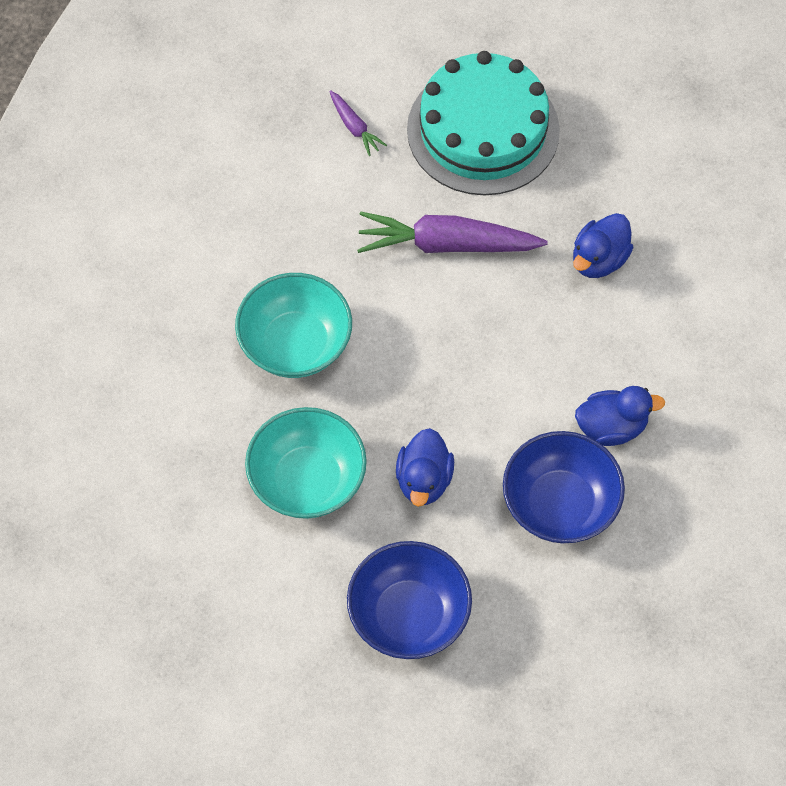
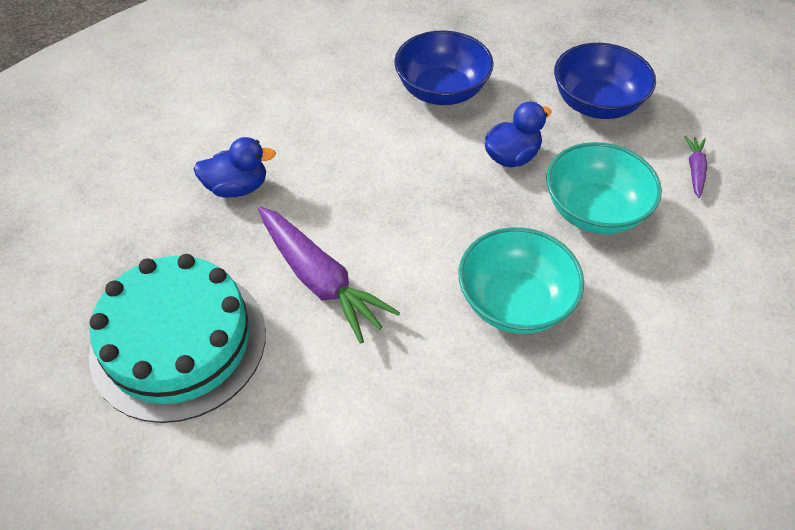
camera: 135 degrees left, 10 degrees down
(354, 127) = (268, 442): purple carrot -> purple carrot (695, 170)
(612, 427) = (362, 102): blue duck -> none

